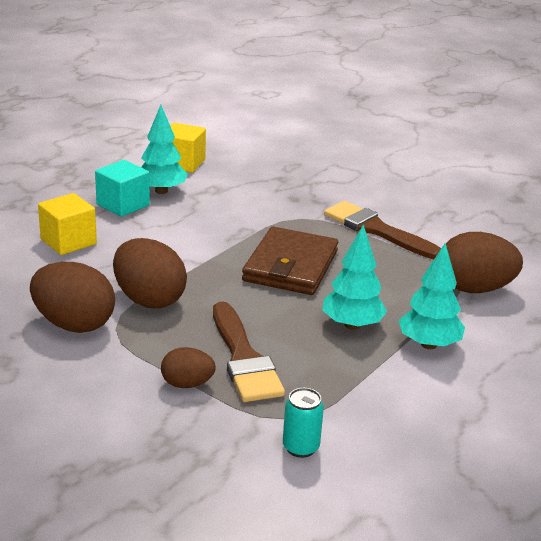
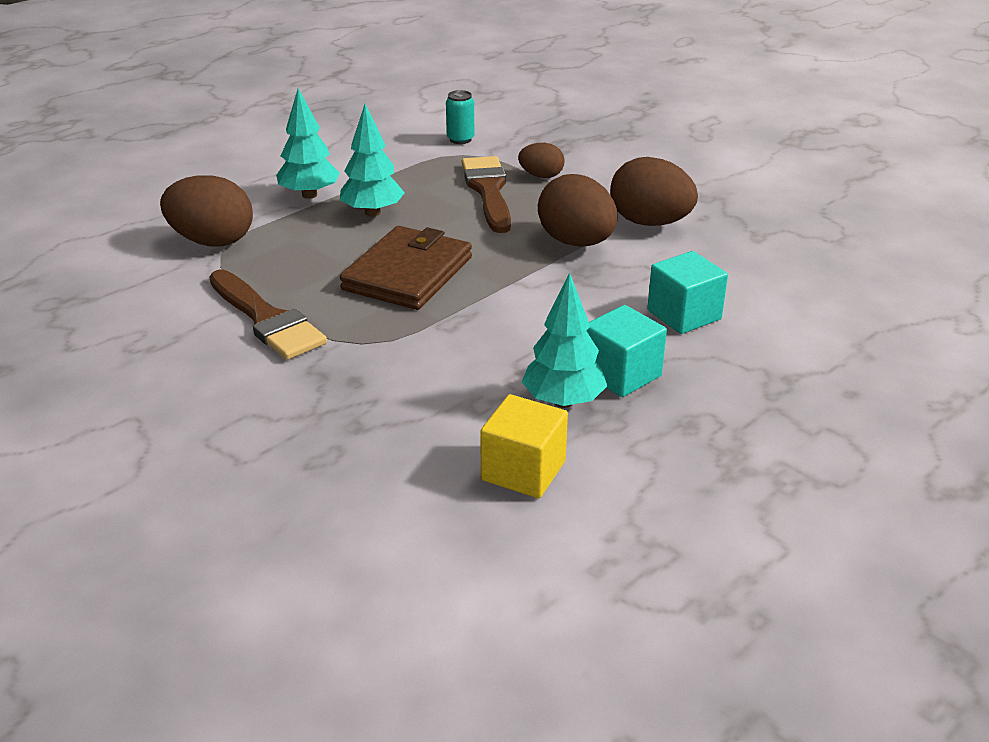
camera: 170 degrees left, 5 degrees up
(68, 241) = (684, 315): yellow cube -> turquoise cube

